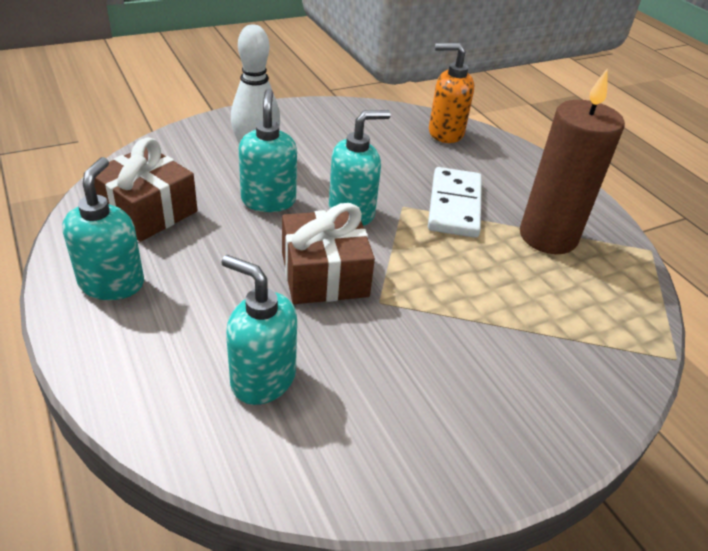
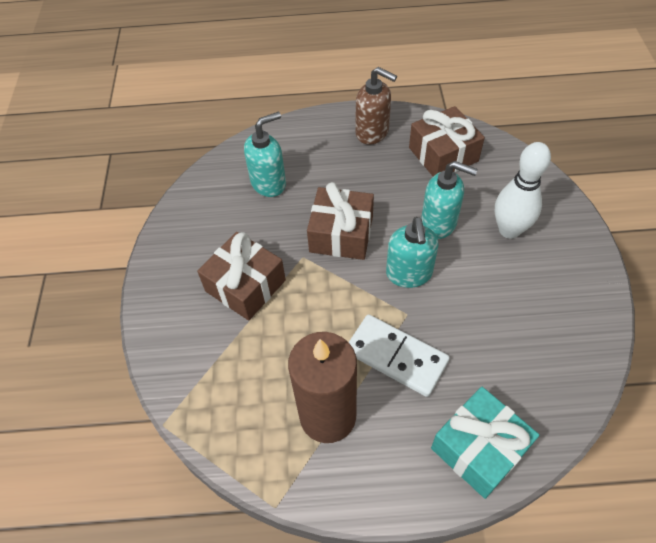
camera: 120 degrees right, 15 degrees up
(112, 283) = (372, 132): turquoise soap dispenser -> brown soap dispenser
(445, 133) = (533, 412): orange soap dispenser -> none
(458, 345) = (245, 285): none -> brown gift
(497, 154) = (479, 448): none -> turquoise gift

